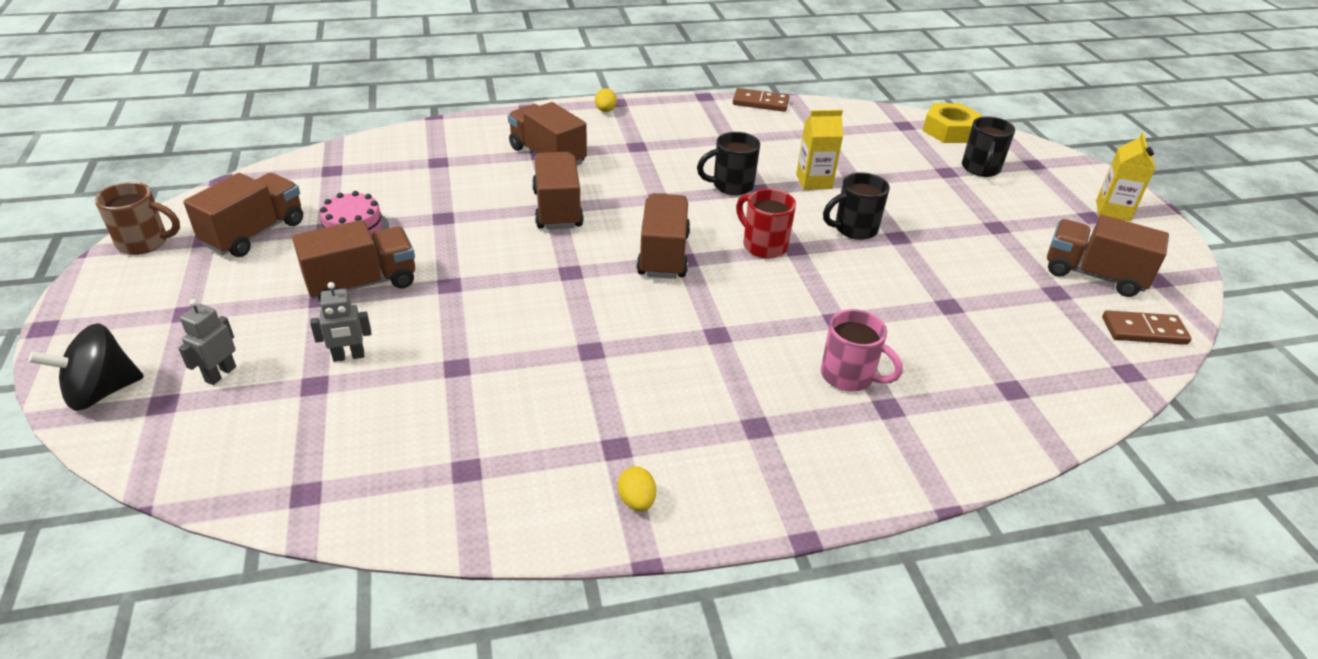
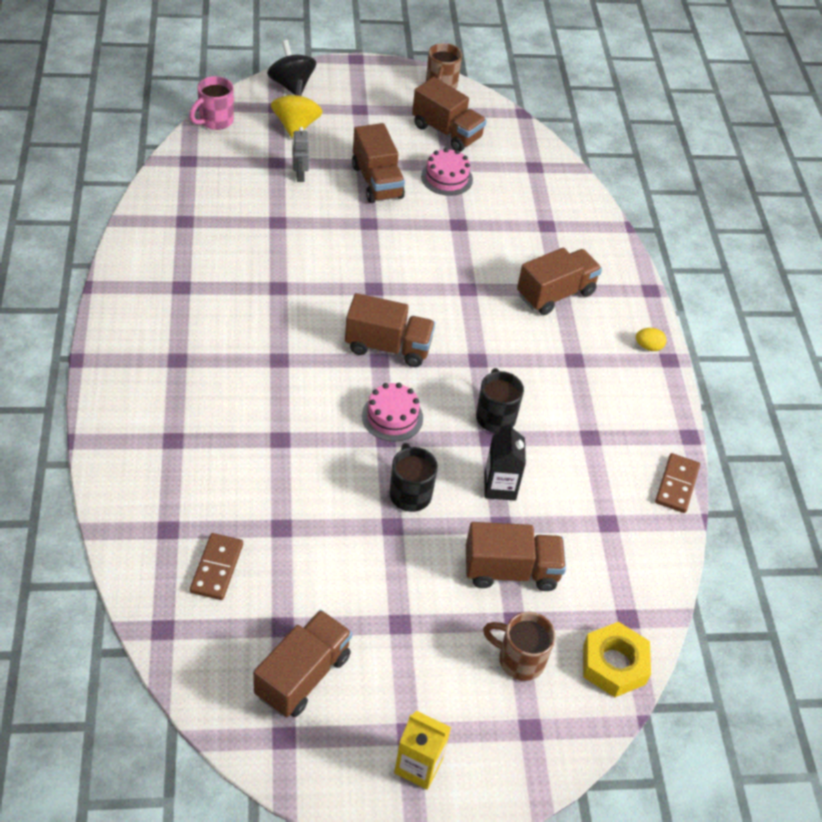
camera: 95 degrees right, 10 degrees up
(220, 374) = (296, 126): grey robot -> yellow spinning top
(557, 209) = (464, 290): brown truck -> brown truck (511, 571)
(636, 501) = (134, 289): yellow egg -> none
(763, 245) = (392, 417): red mug -> pink cake
(814, 181) = (500, 486): yellow carton -> black carton
(849, 376) = (211, 426): pink mug -> pink mug (215, 121)
(980, 169) = (519, 659): black mug -> brown mug
(1144, 331) = (210, 674): brown domino -> brown domino (216, 568)

